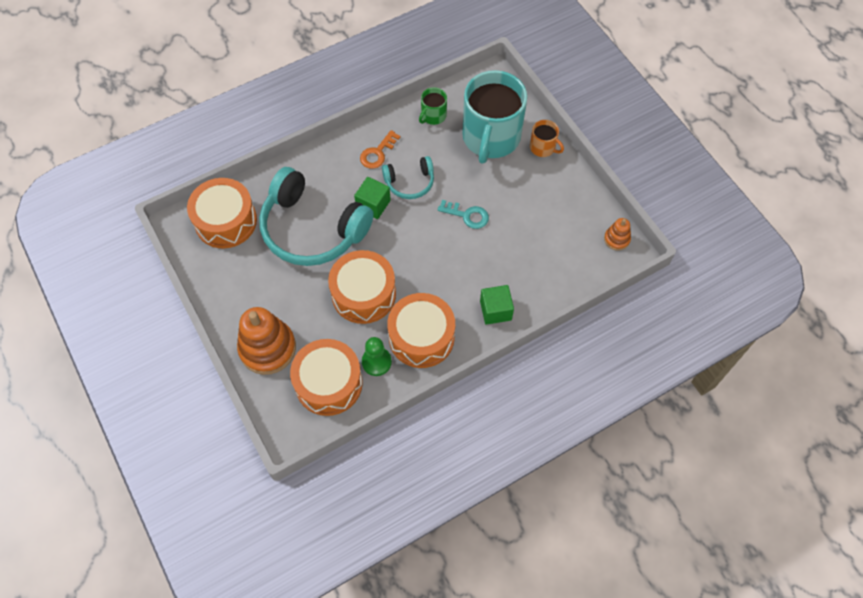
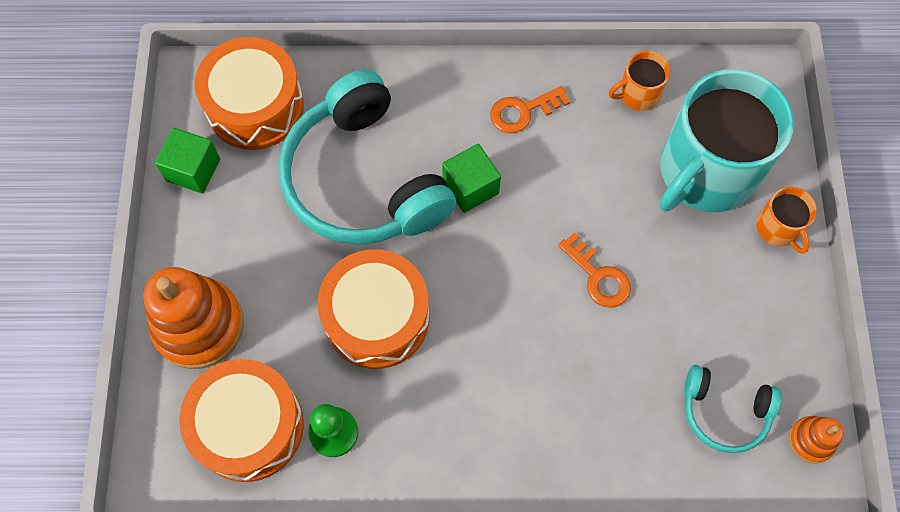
camera: 30 degrees right, 5 degrees up
(410, 182) = (543, 180): turquoise headphones -> turquoise headphones (724, 412)
(421, 337) = (419, 431): orange drum -> none
(433, 115) = (638, 94): green mug -> orange mug
(467, 215) = (598, 276): turquoise key -> orange key
(495, 310) = (553, 451): green cube -> green cube (193, 170)

